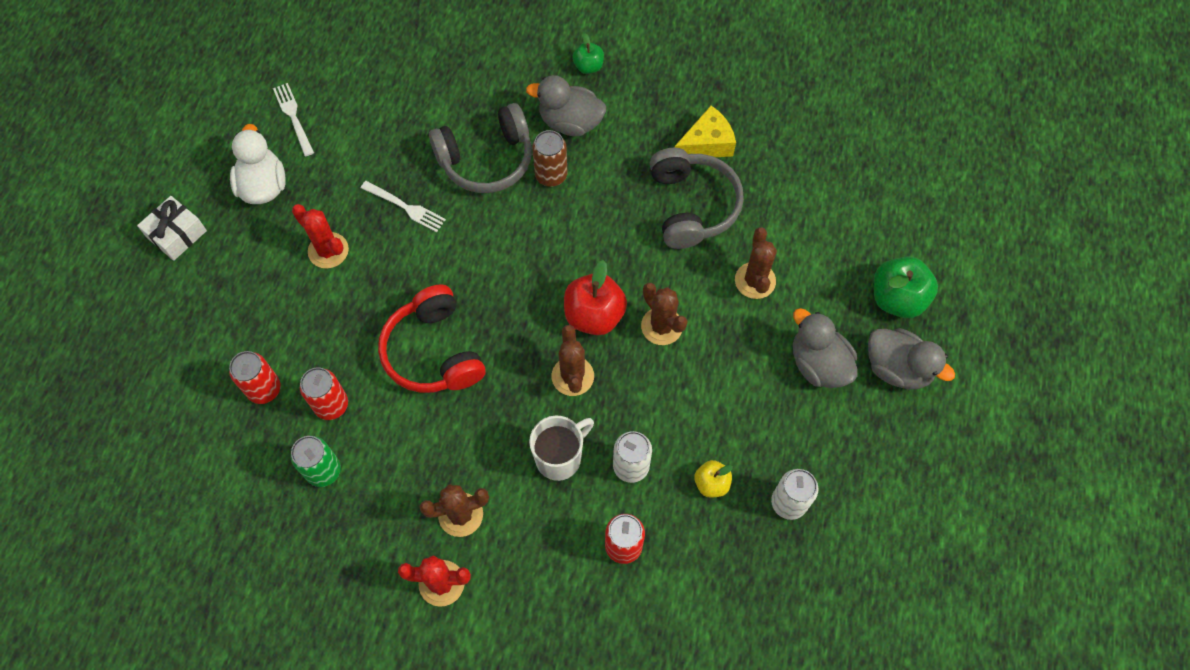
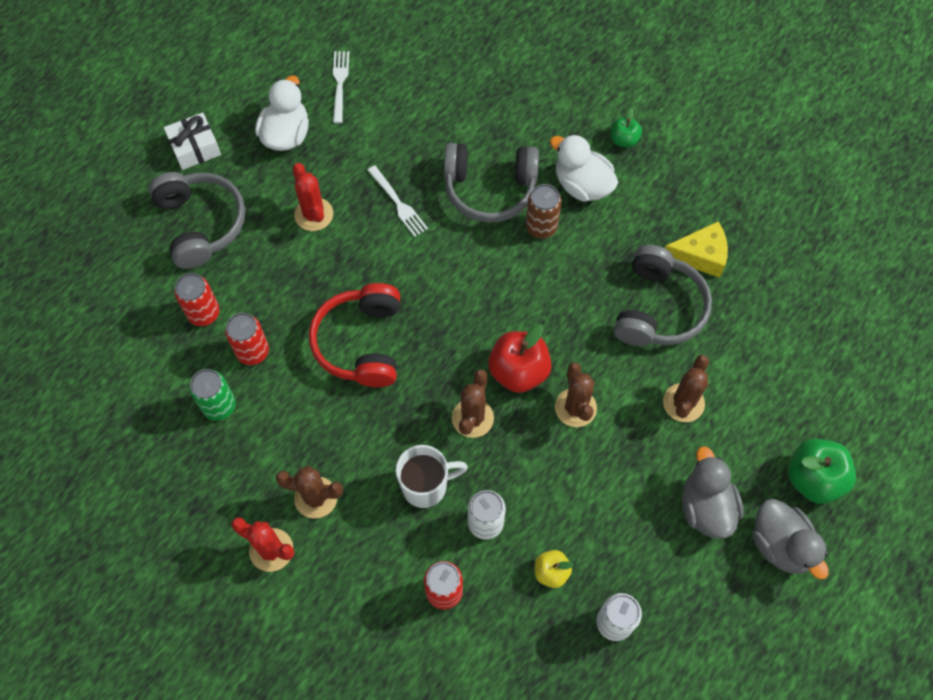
camera: 25 degrees right, 0 degrees up
(219, 305) = (201, 224): none -> grey headphones
(570, 122) = (582, 185): grey duck -> white duck

